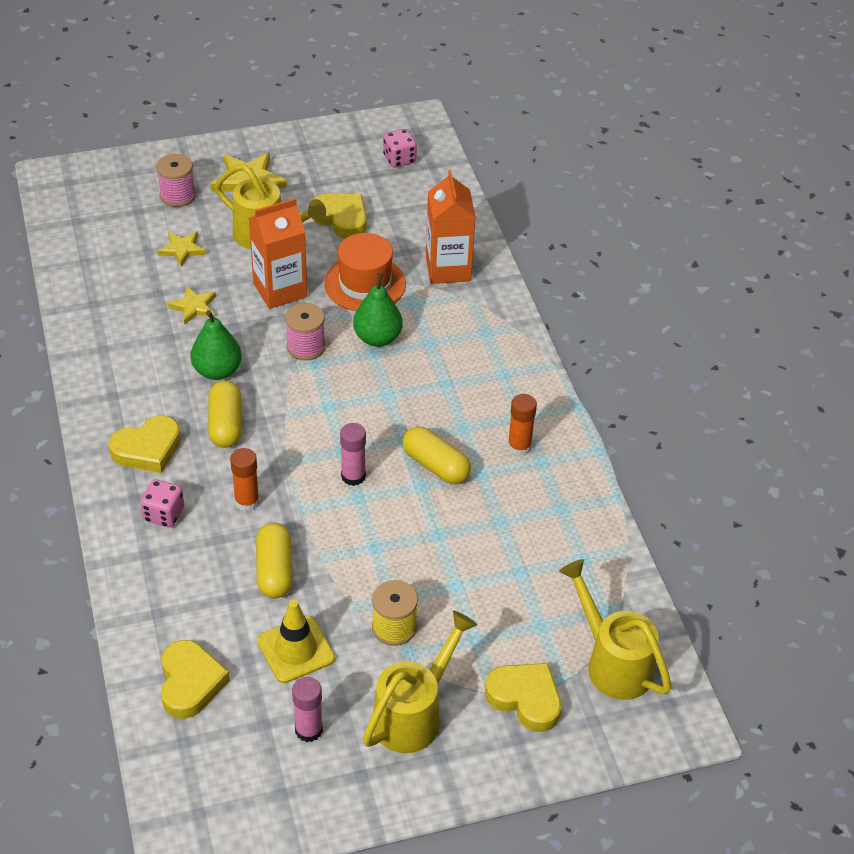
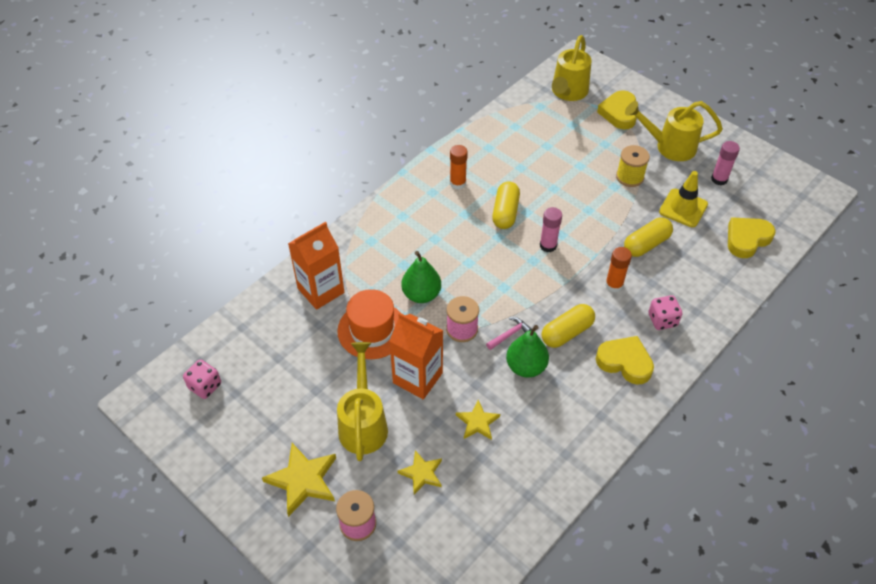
camera: 120 degrees left, 5 degrees up
(266, 379) = (509, 334): none -> pink hammer
(341, 219) = (308, 384): yellow heart -> none

